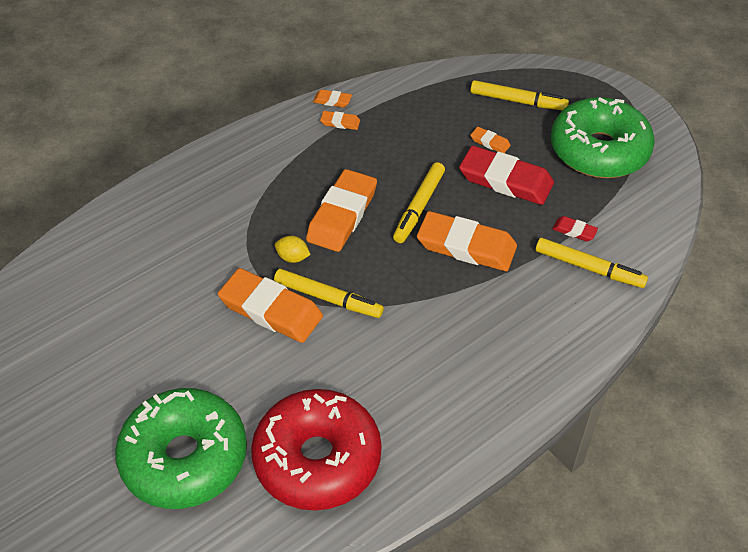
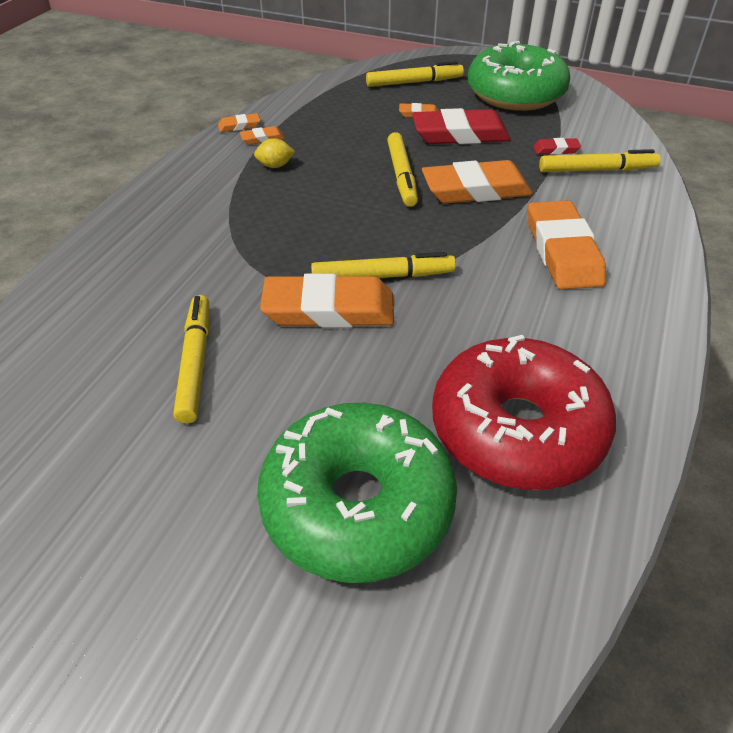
camera: 30 degrees left, 5 degrees down
(160, 313) = (195, 363): none -> yellow marker
(293, 257) = (311, 255): yellow lemon -> yellow lemon (275, 166)
(342, 215) = (331, 205): orange eraser -> orange eraser (563, 251)

